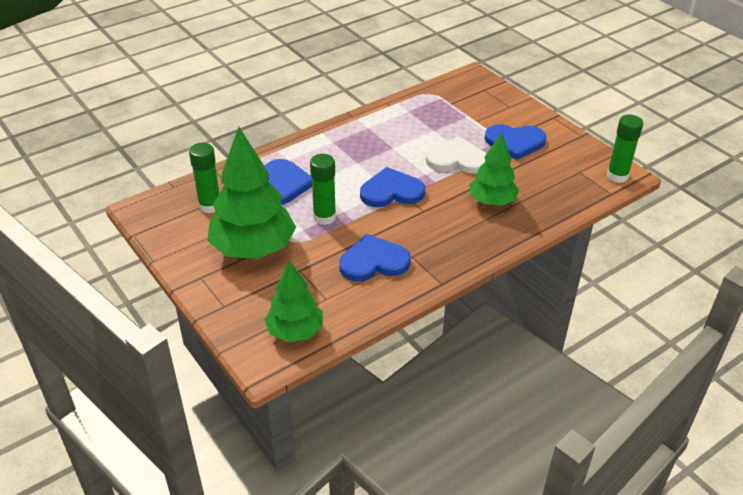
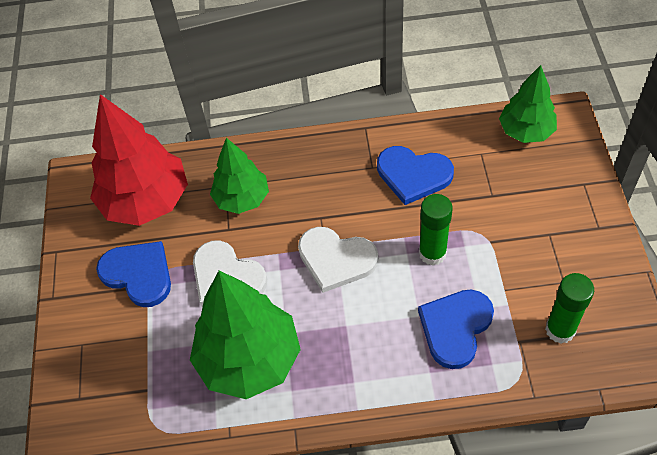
camera: 145 degrees left, 15 degrees up
(253, 249) = (530, 241): green tree -> green tree (249, 359)
(391, 191) = (336, 259): blue heart -> white heart
(558, 177) = (146, 201): none -> red tree
(617, 176) = (87, 177): green glue stick -> none

